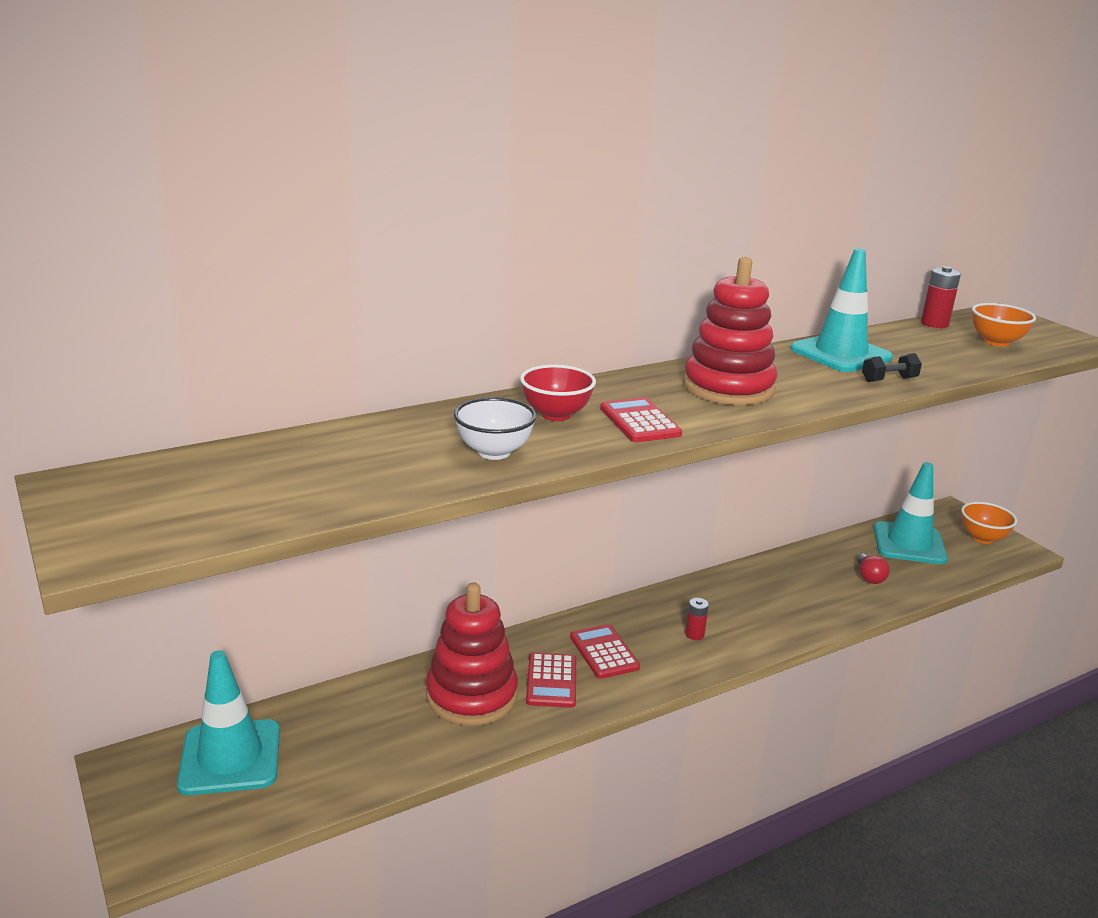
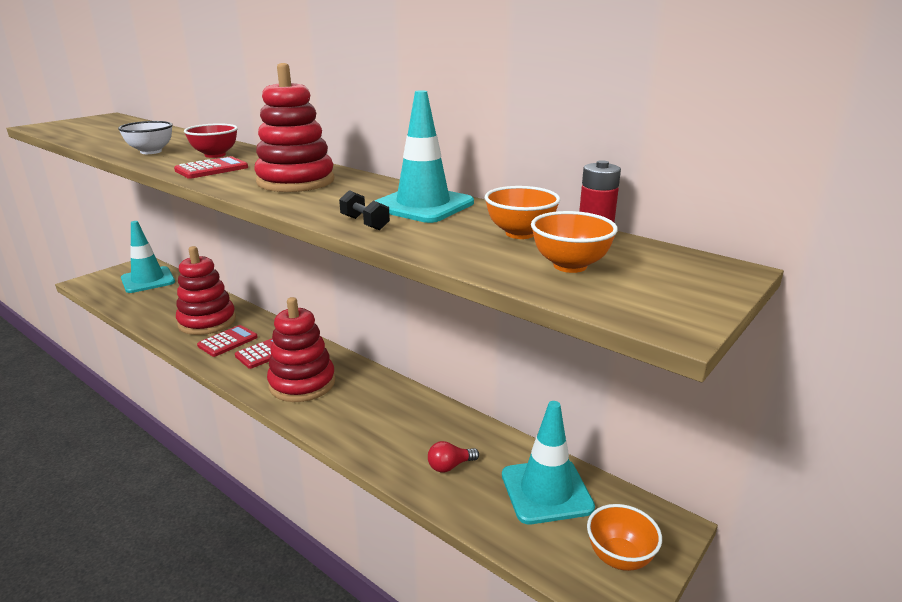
camera: 70 degrees right, 0 degrees up
(551, 681) = (228, 341): red calculator -> red calculator turned 150 degrees clockwise
(694, 634) = (302, 383): red battery -> red stacking toy
(926, 340) = (520, 233): none -> orange bowl

